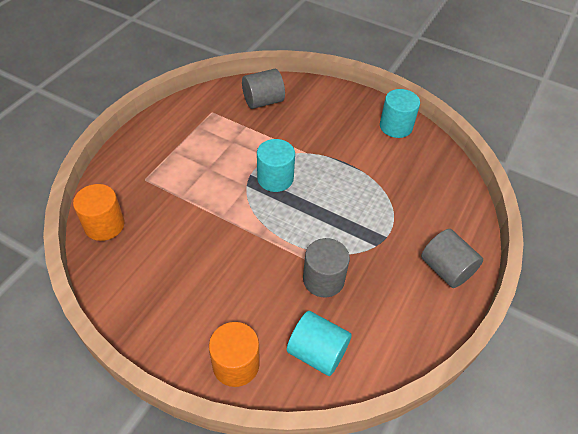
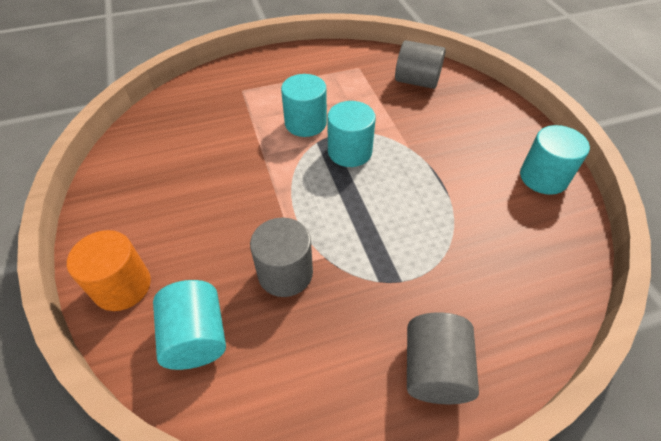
camera: 45 degrees right, 0 degrees up
(104, 225) = (173, 106): orange cylinder -> none
(223, 176) = (305, 123): none -> turquoise cylinder

